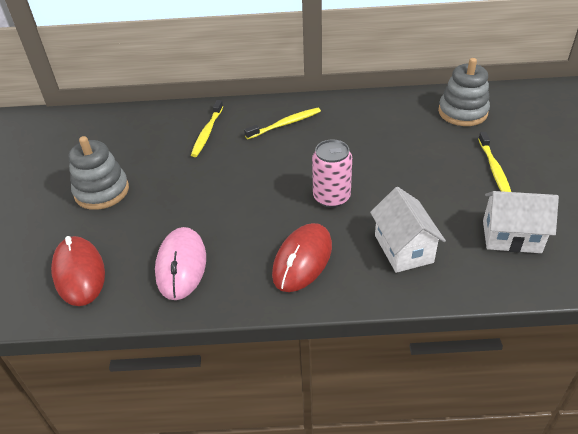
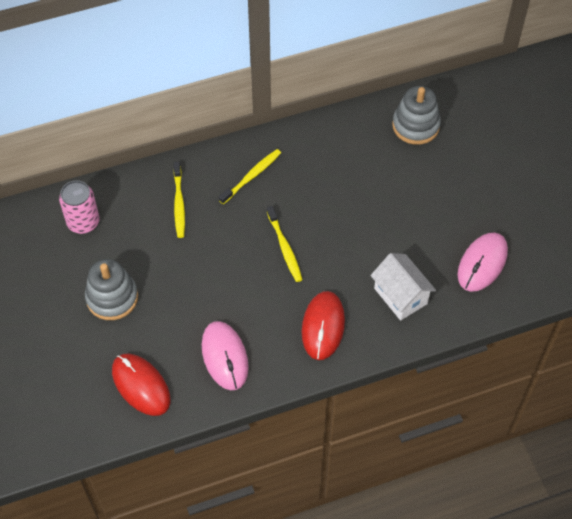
camera: 20 degrees left, 15 degrees up
(331, 197) = (325, 256): pink can -> pink can (83, 222)
(494, 170) = (457, 193): yellow toothbrush -> yellow toothbrush (284, 248)
(511, 236) = (482, 263): white house -> pink mouse

